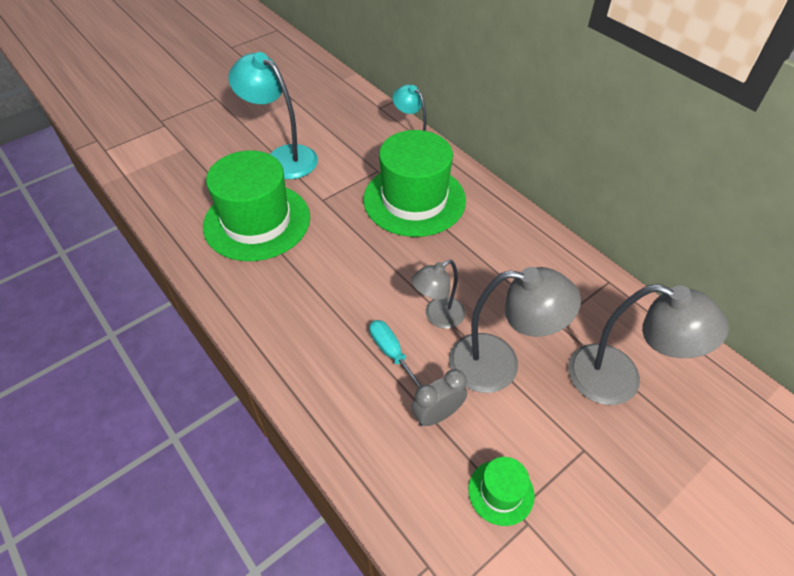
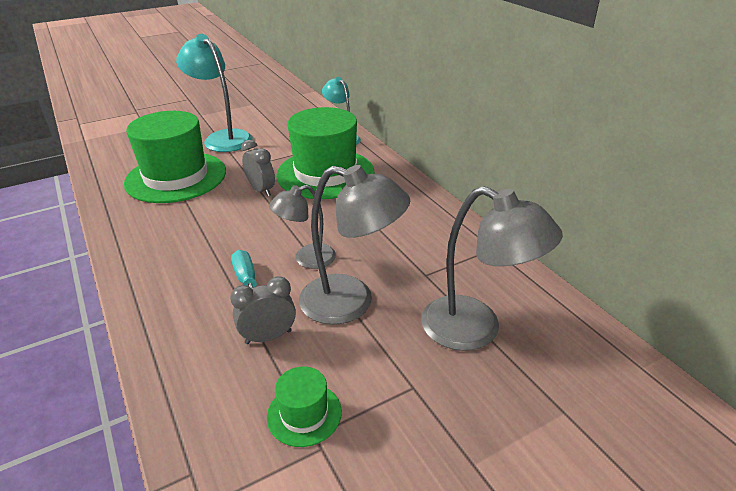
camera: 10 degrees right, 15 degrees down
(356, 230) = (261, 190): none -> grey clock

